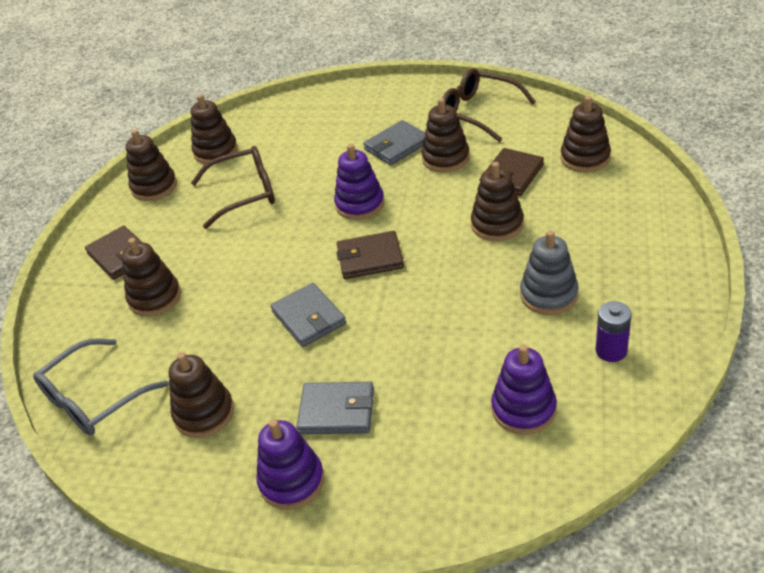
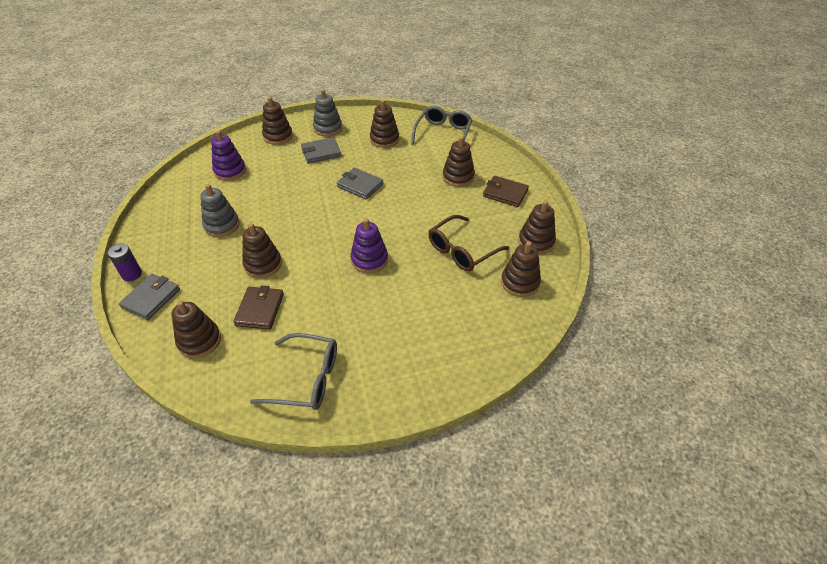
camera: 150 degrees right, 5 degrees up
(291, 481) = (328, 128): purple stacking toy -> grey stacking toy
(370, 258) = (342, 224): brown wallet -> none
(397, 146) = (367, 320): grey wallet -> grey wallet (151, 298)
(445, 158) = (319, 315): brown stacking toy -> brown stacking toy (278, 136)
(478, 112) = (306, 379): brown glasses -> grey glasses
(611, 351) = (185, 204): purple battery -> purple battery (132, 274)

